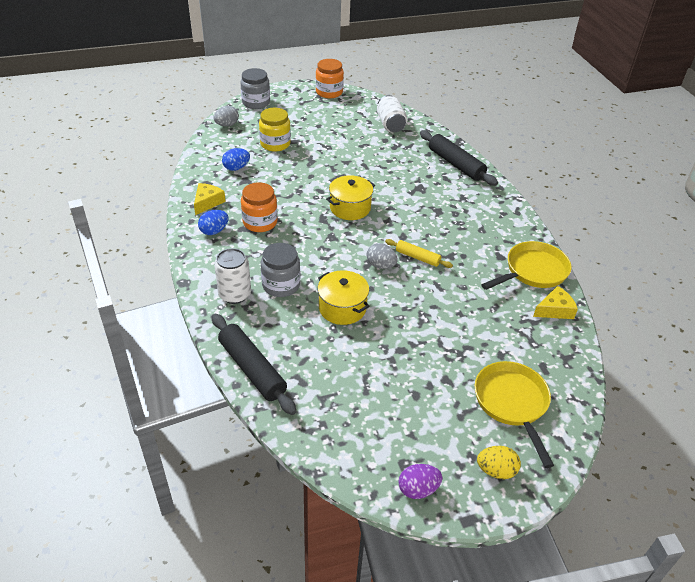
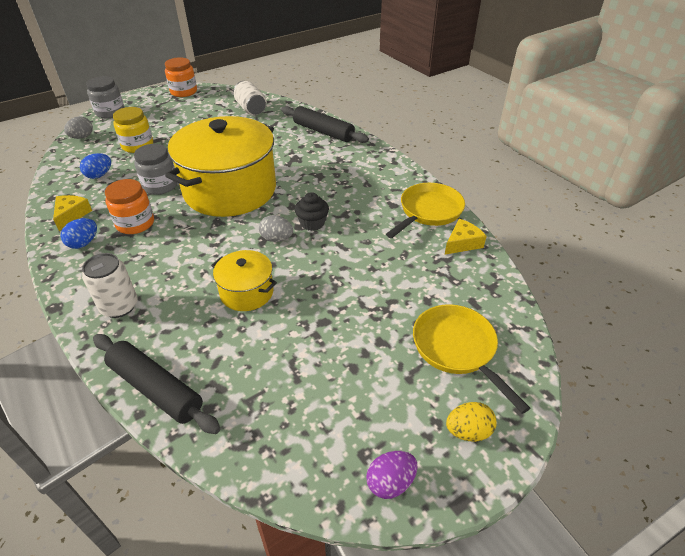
camera: 15 degrees left, 0 degrees up
(281, 285) = (172, 283): grey jar -> grey jar (160, 185)
(350, 208) = (230, 190): yellow pot -> yellow pot, size x2.15
(417, 257) = (312, 223): yellow rolling pin -> black cupcake

